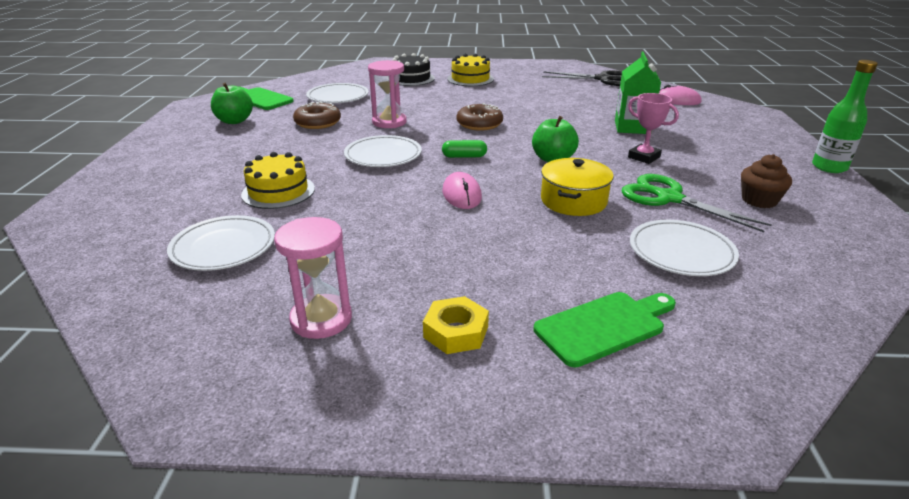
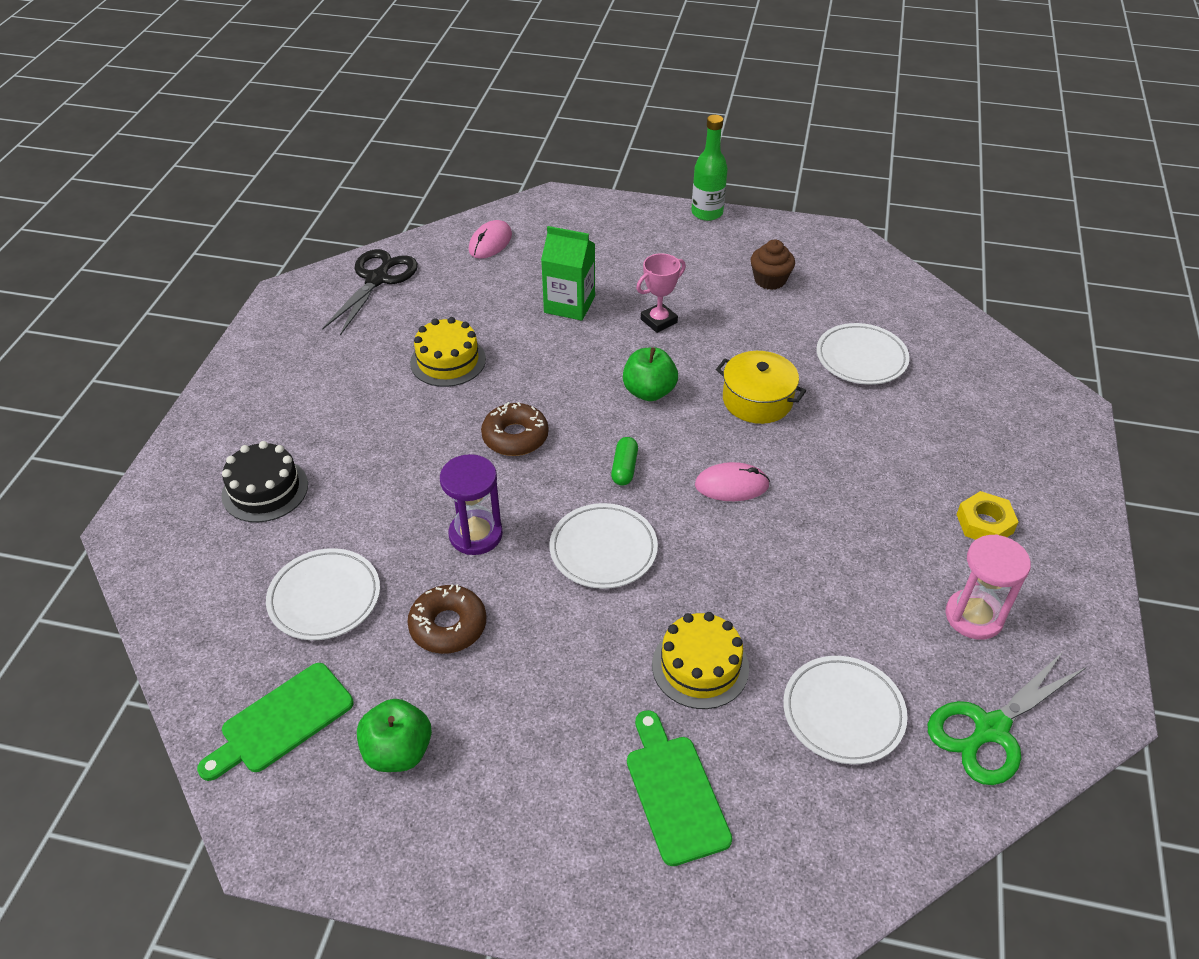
camera: 80 degrees left, 15 degrees up
(389, 122) = (475, 534): pink hourglass -> purple hourglass
(470, 79) = (305, 416): yellow cake -> yellow cake (448, 361)
(604, 326) = (970, 433): green cutting board -> green cutting board (675, 792)
(668, 198) = (759, 333): green scissors -> green scissors (990, 729)

